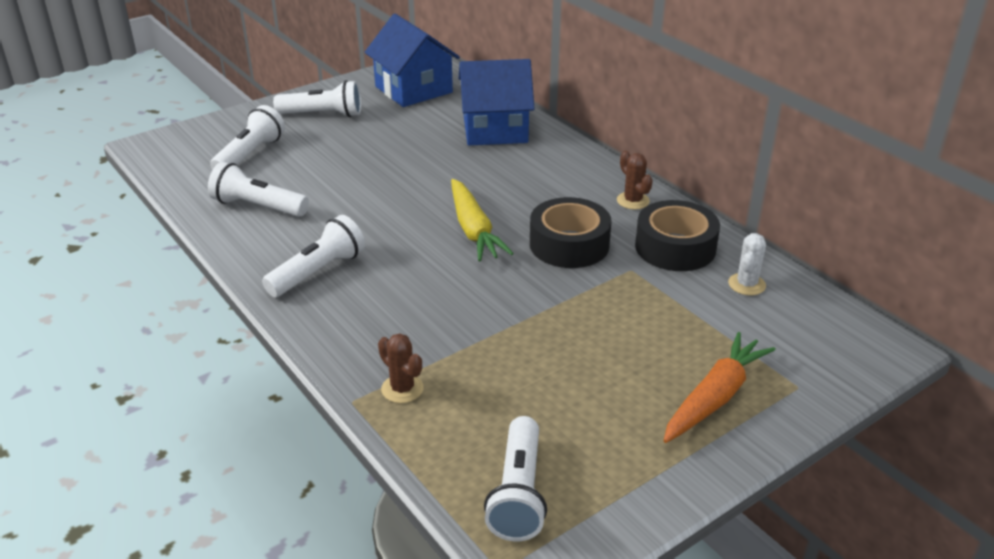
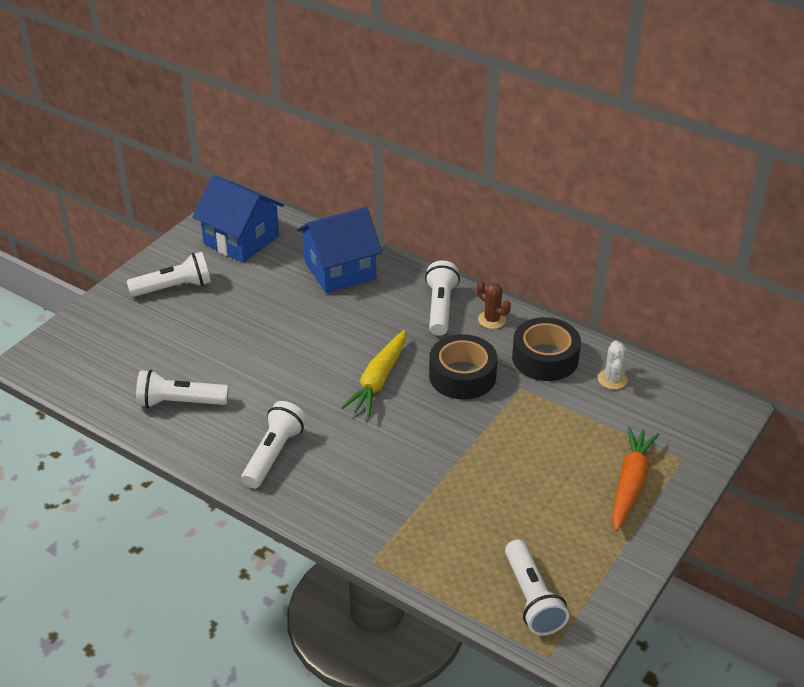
camera: 20 degrees left, 5 degrees up
(250, 155) = (135, 348): white flashlight -> white flashlight (440, 308)
(402, 389) = (404, 540): brown cactus -> none
(473, 230) = (378, 380): yellow carrot -> yellow carrot turned 60 degrees clockwise

